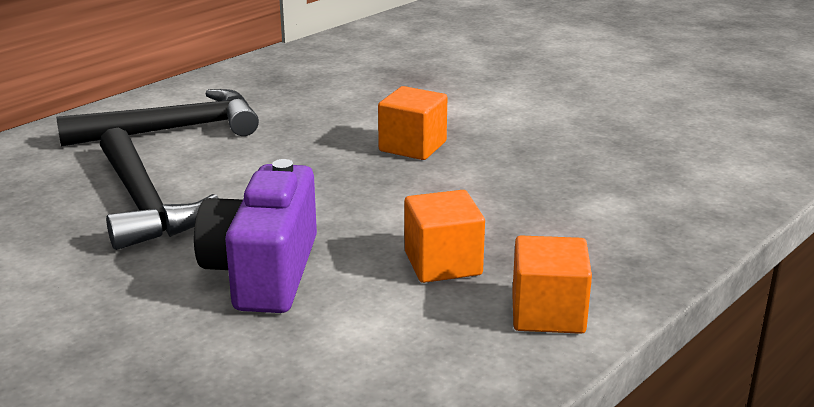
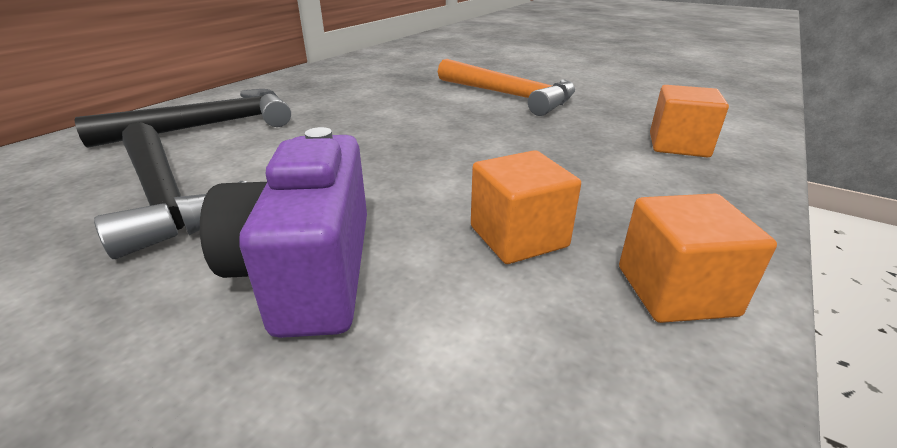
camera: 10 degrees left, 5 degrees up
(412, 146) = (437, 125): orange cube -> orange cube (678, 145)
(513, 112) = (510, 96): none -> orange hammer

